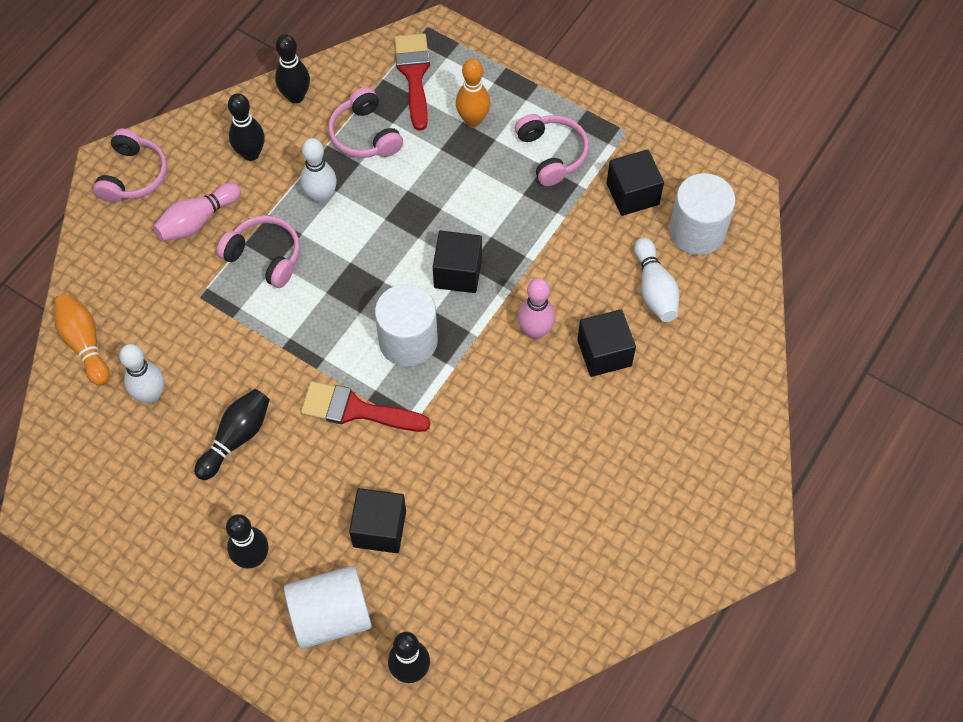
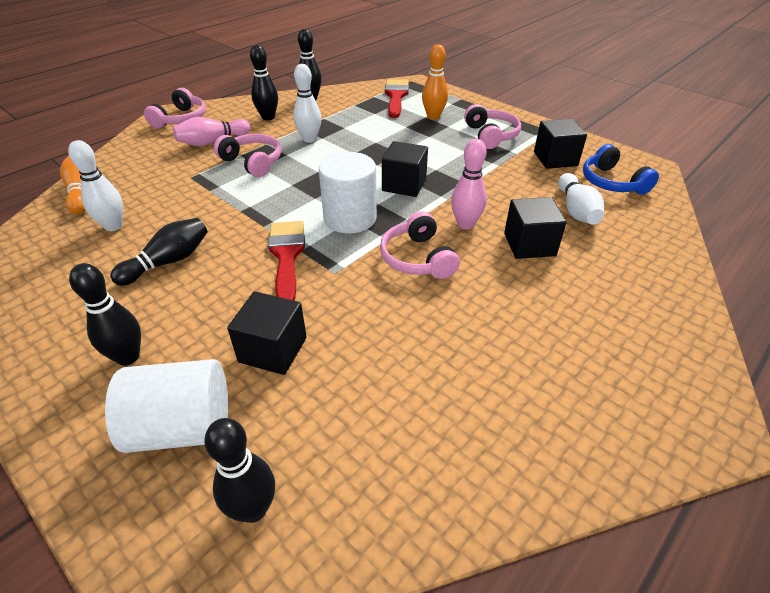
camera: 10 degrees right, 20 degrees down
(356, 410) = (286, 256): red brush -> red brush turned 60 degrees clockwise
(365, 135) = (353, 116): pink headphones -> pink headphones (417, 258)
(697, 231) = (612, 182): white cylinder -> blue headphones

